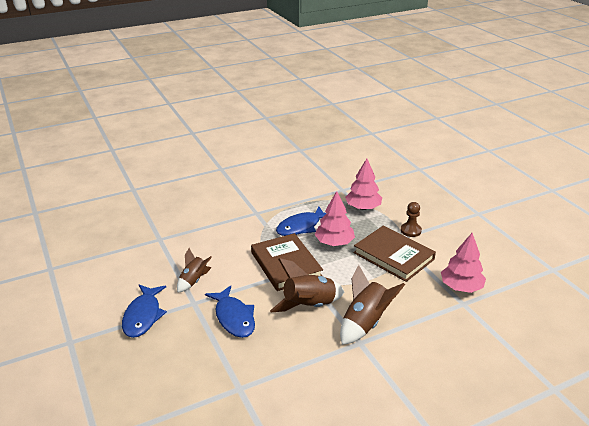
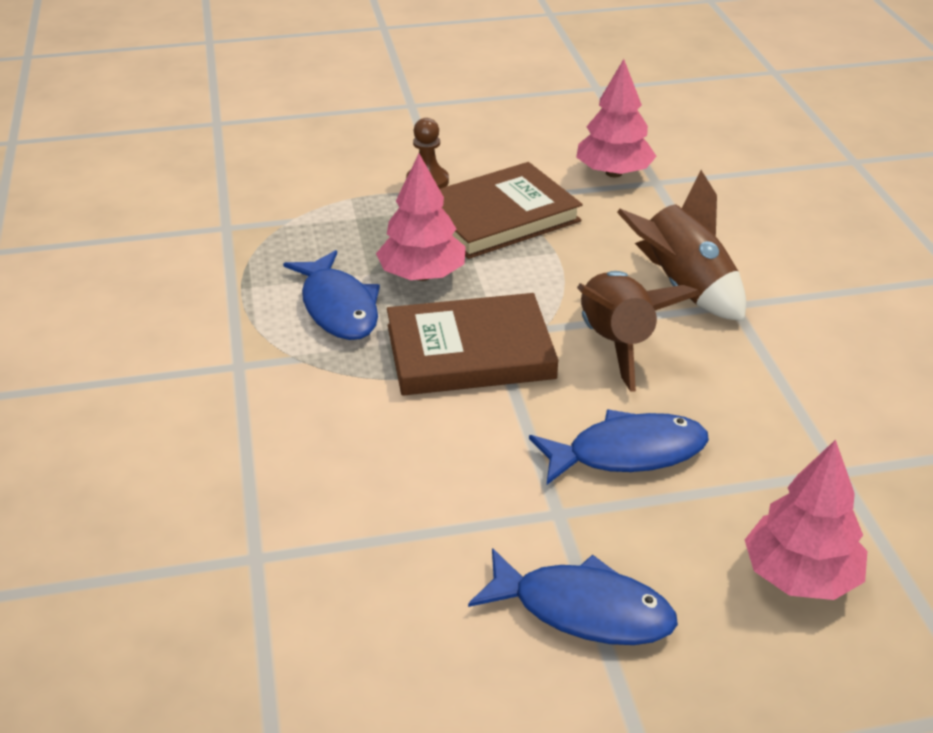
camera: 75 degrees left, 5 degrees up
(194, 281) = (473, 504): brown rocket -> none
(363, 207) = (315, 216): pink tree -> pink tree (800, 576)

